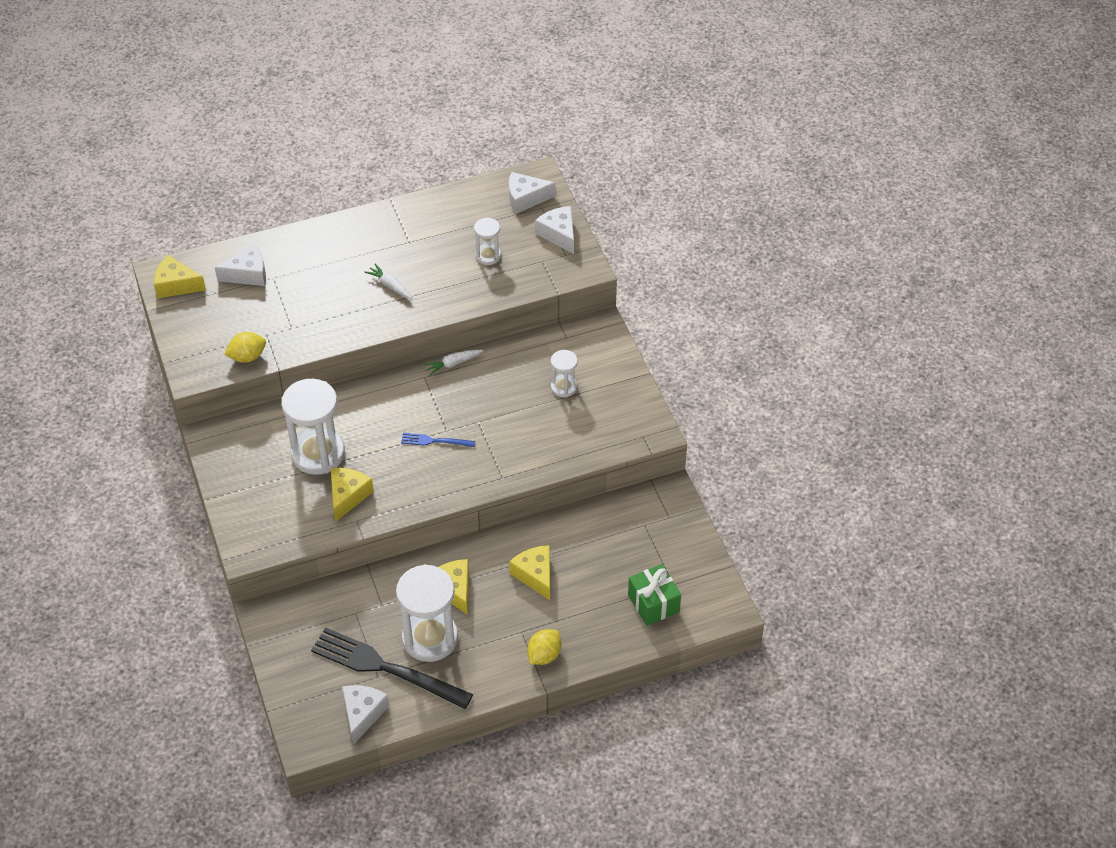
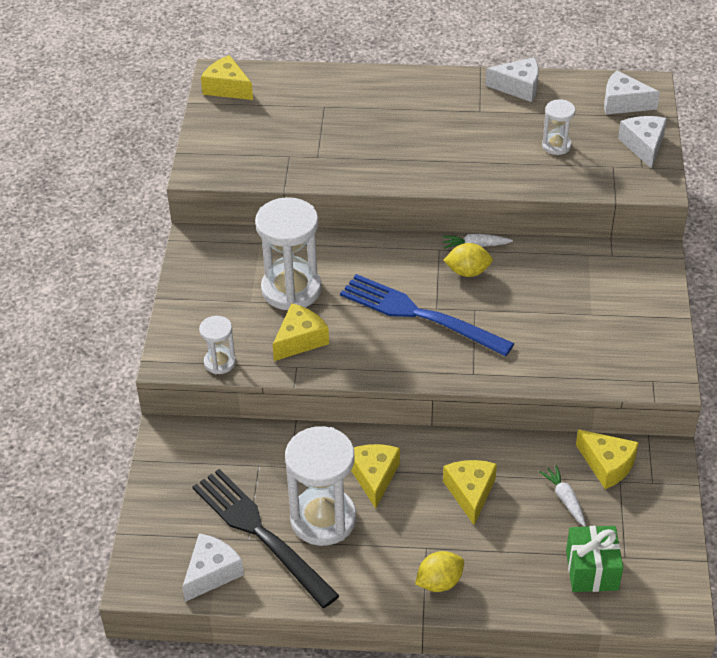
camera: 25 degrees right, 5 degrees down
(247, 357) = (259, 170): yellow lemon -> yellow lemon (467, 272)
(248, 274) = (301, 97): white cheese -> white cheese (518, 87)
(390, 286) = (439, 146): white carrot -> white carrot (565, 499)
(434, 441) = (418, 314): blue fork -> blue fork, size x2.18
(564, 387) = (585, 303): white hourglass -> white hourglass (220, 362)
(629, 515) = (607, 465): none -> yellow cheese

